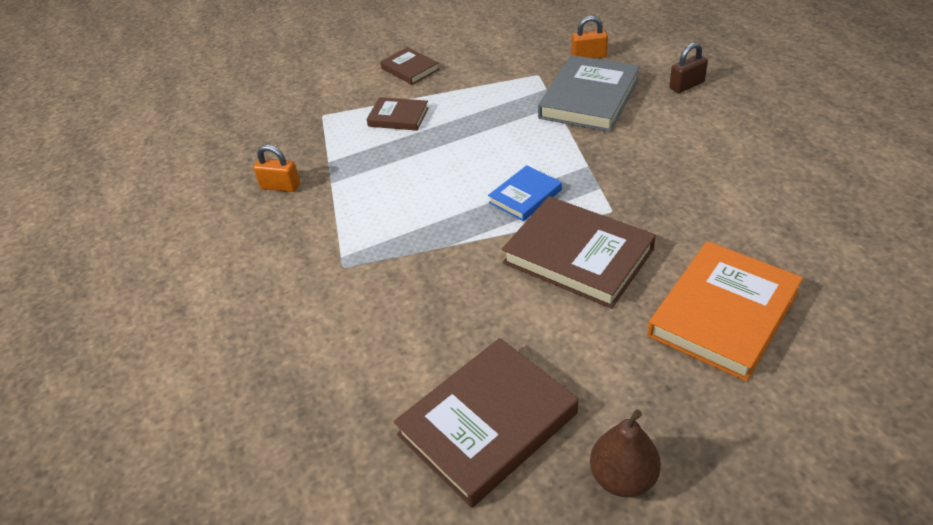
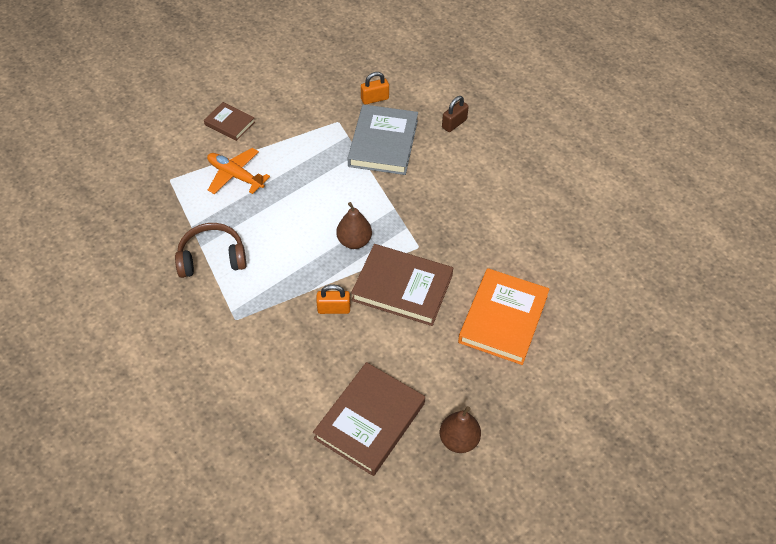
camera: 20 degrees left, 10 degrees up
(280, 186) = (160, 254): orange padlock -> orange padlock (334, 309)
(340, 196) = (212, 258): none -> brown headphones
(398, 117) = (235, 176): brown book -> orange plane
(525, 196) = (354, 241): blue book -> brown pear

